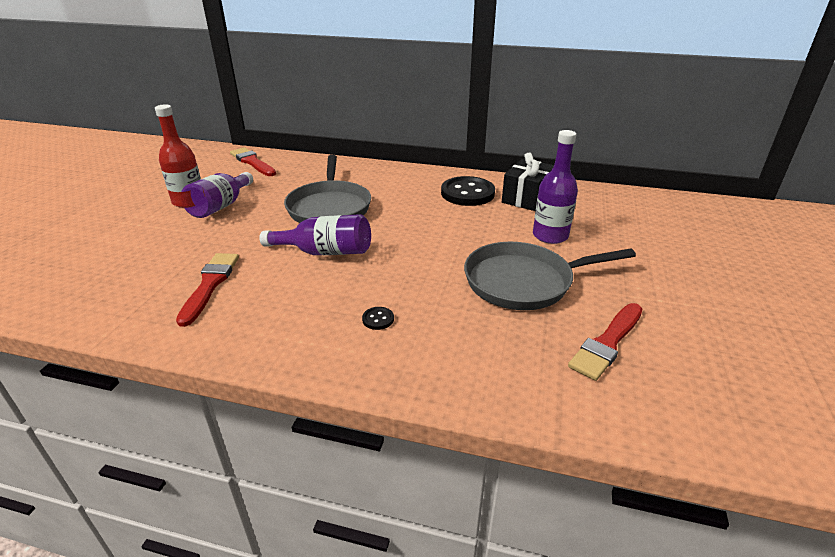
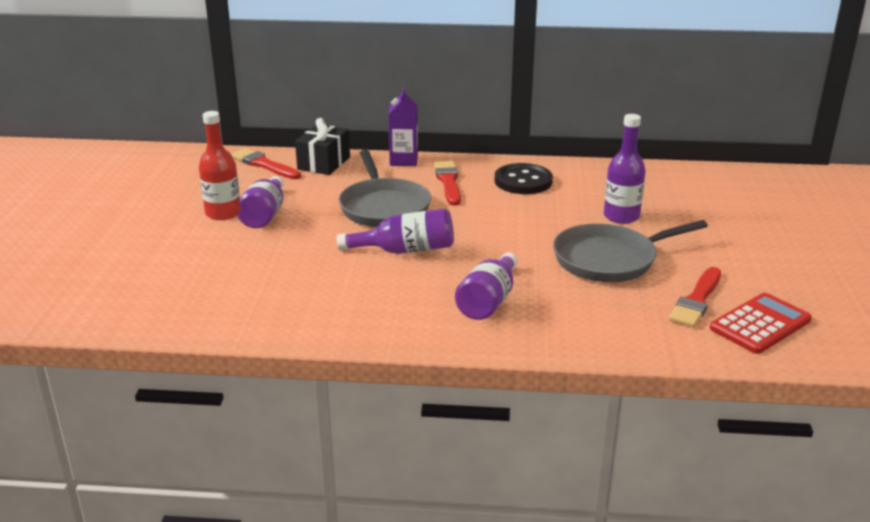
camera: 10 degrees left, 5 degrees down
(210, 284) = (309, 289): red brush -> red brush (448, 182)
(370, 167) = (403, 160): none -> purple carton
(378, 319) = (489, 302): black button -> purple bottle
(526, 198) = (585, 181): black gift -> black gift (324, 163)
(679, 386) = (760, 324): none -> red calculator

